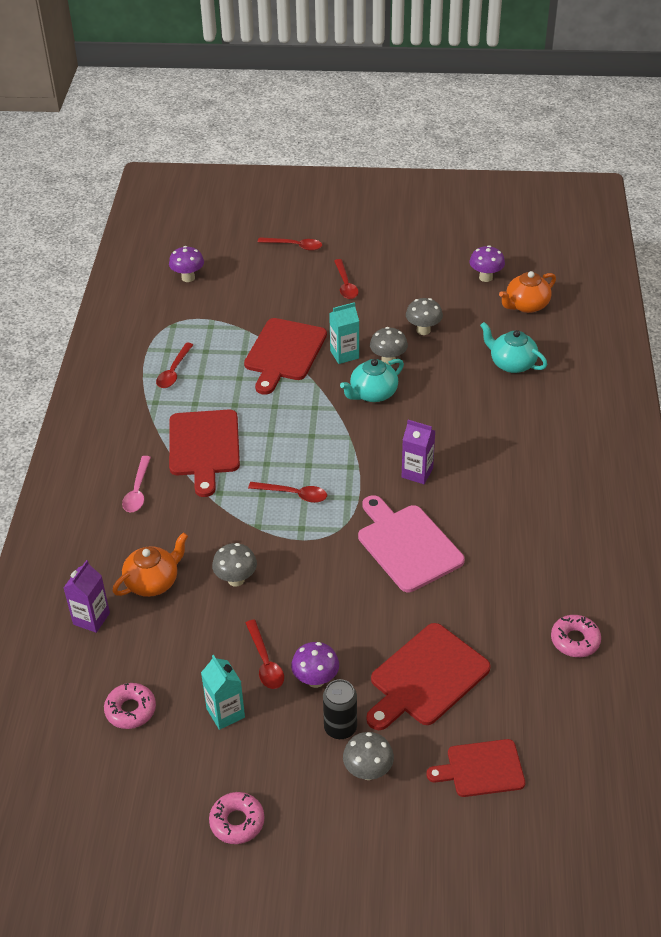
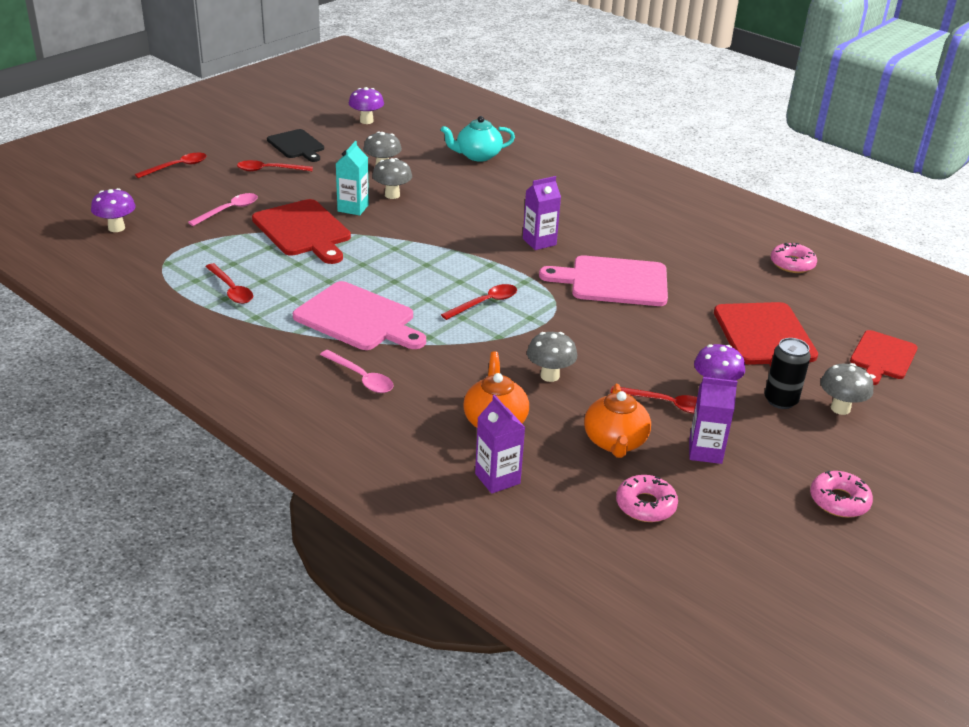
camera: 55 degrees left, 10 degrees down
(204, 447) = (358, 318): red cutting board -> pink cutting board
(225, 713) = (705, 451): turquoise carton -> purple carton
(268, 305) = (229, 210): none -> pink spoon
(345, 285) = (269, 170): red spoon -> red spoon turned 150 degrees clockwise
(372, 394) = (420, 218): turquoise teapot -> none
(398, 272) = (297, 145): none -> black cutting board
(526, 305) = (424, 123): orange teapot -> orange teapot (615, 442)

